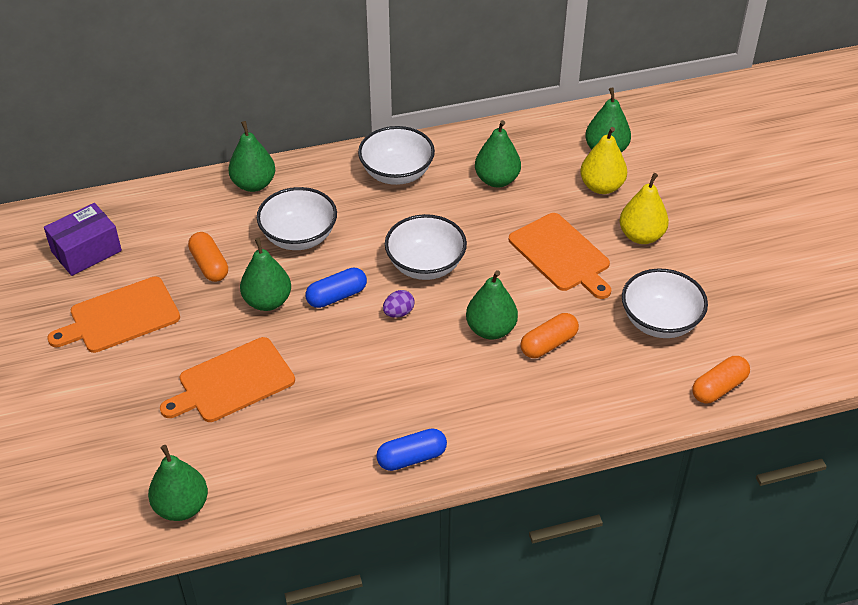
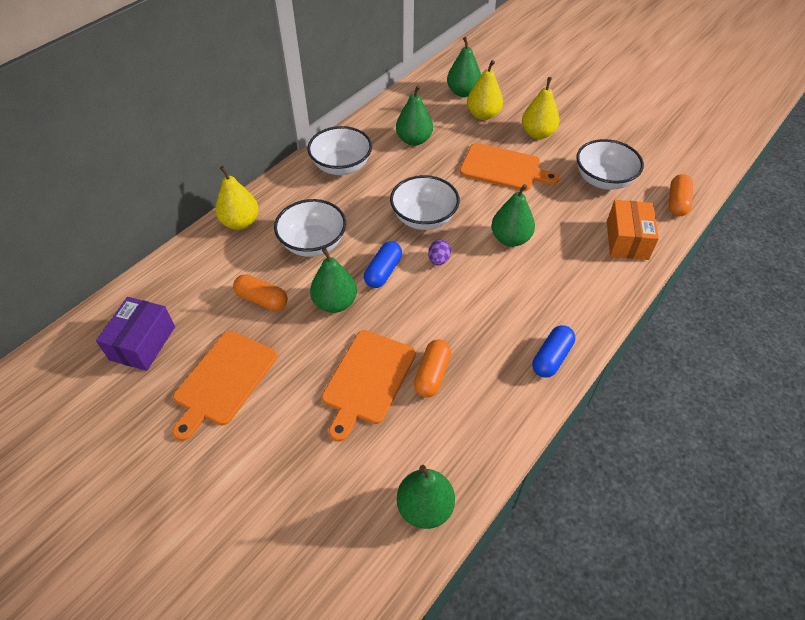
camera: 35 degrees left, 5 degrees up
(254, 184) = (240, 222): green pear -> yellow pear
(548, 344) = (555, 229): orange capsule -> orange capsule (432, 374)
(613, 395) = (627, 240): none -> orange box

